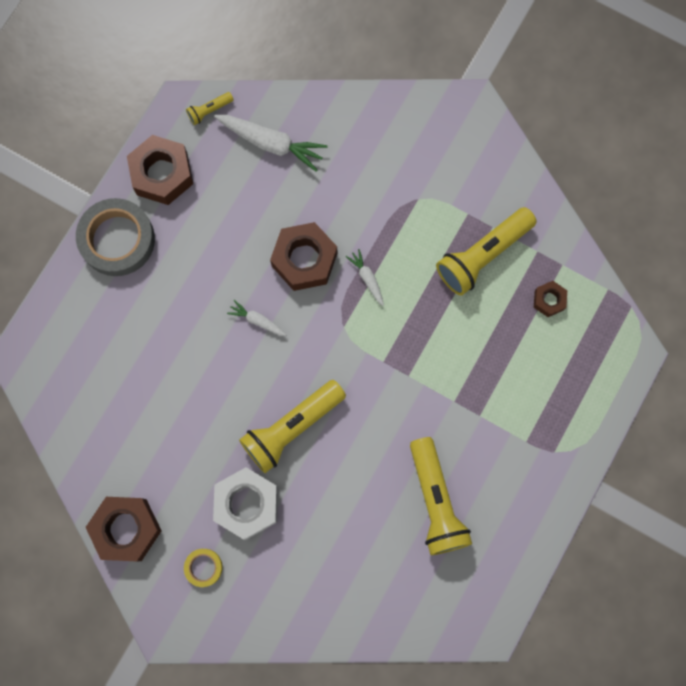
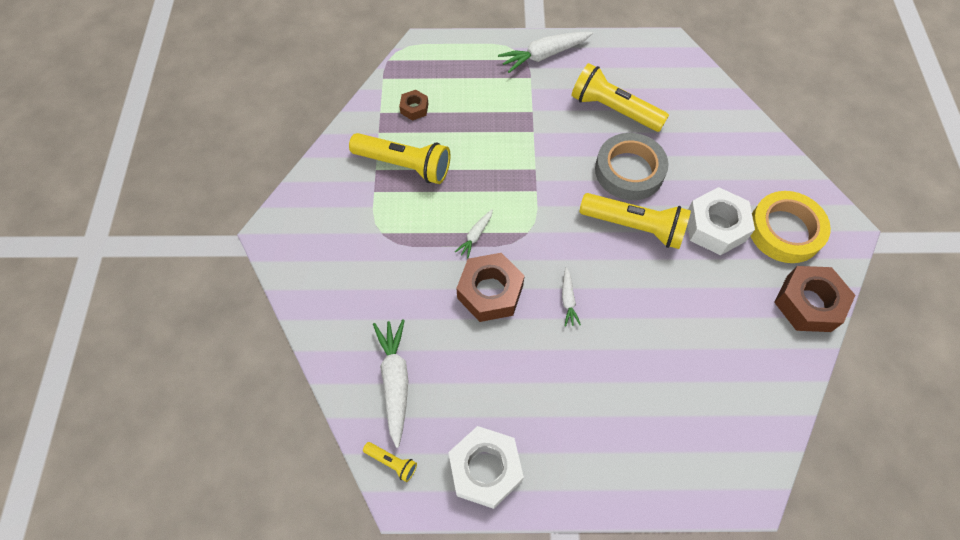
camera: 120 degrees left, 15 degrees down
(117, 240) = (578, 472): grey tape -> grey tape (629, 171)
(162, 174) = (485, 469): brown nut -> white nut
(203, 567) = (784, 231): yellow tape -> yellow tape, size x2.12
(435, 501) = (613, 109): yellow flashlight -> yellow flashlight turned 105 degrees counterclockwise
(549, 475) = (544, 55): none -> white carrot

